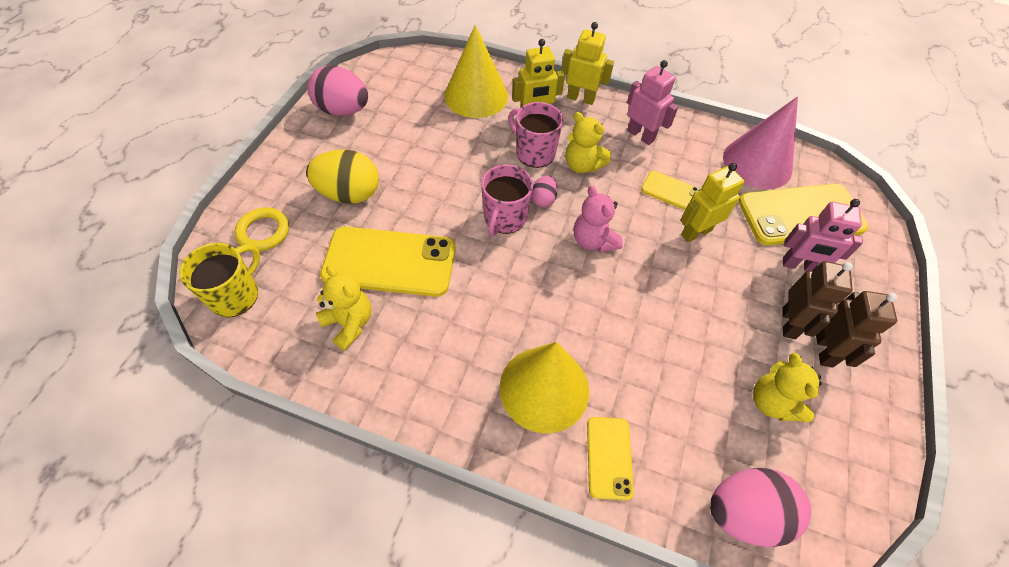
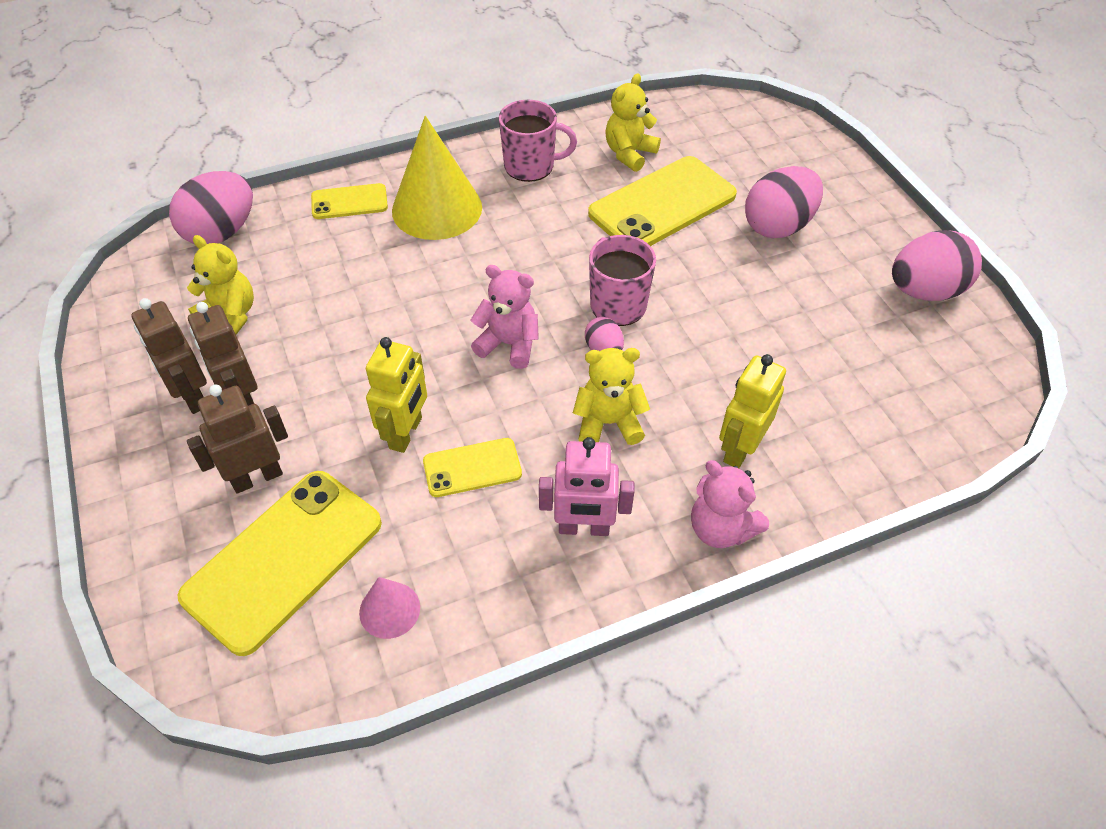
camera: 140 degrees right, 5 degrees down
(235, 295) = (731, 117): yellow mug -> none
(263, 232) = (787, 158): yellow ring -> none
(349, 194) = (777, 226): yellow egg -> pink egg
(349, 323) = (629, 153): yellow teddy bear -> yellow teddy bear turned 120 degrees clockwise
(476, 95) = (839, 422): yellow cone -> none
(534, 153) = (677, 397): pink mug -> pink mug (530, 166)
(580, 98) = (721, 528): yellow robot -> pink teddy bear
(609, 457) = (349, 202): yellow phone -> yellow phone turned 60 degrees counterclockwise
(757, 163) = (389, 610): pink cone -> pink cone, size x0.48
(799, 266) = (257, 477): pink robot -> brown robot

